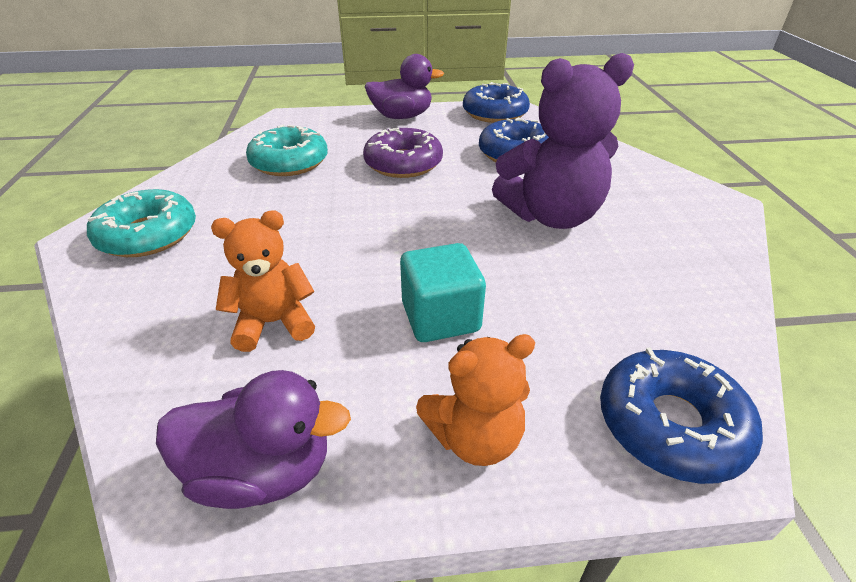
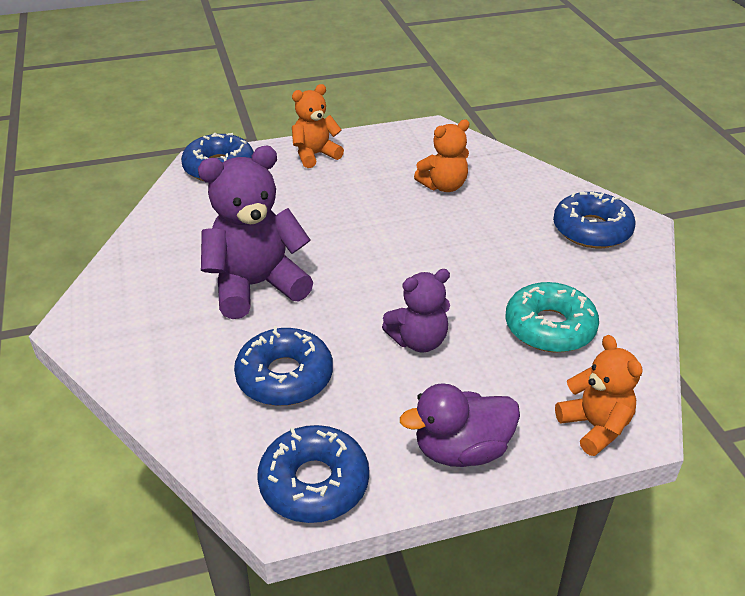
camera: 170 degrees right, 0 degrees up
(148, 235) = (591, 230): turquoise donut -> blue donut
(263, 471) = (406, 138): purple duck -> none
(312, 118) = (595, 427): none -> orange teddy bear
(403, 163) = (418, 341): purple donut -> purple teddy bear
(440, 317) = (341, 199): turquoise cube -> none

